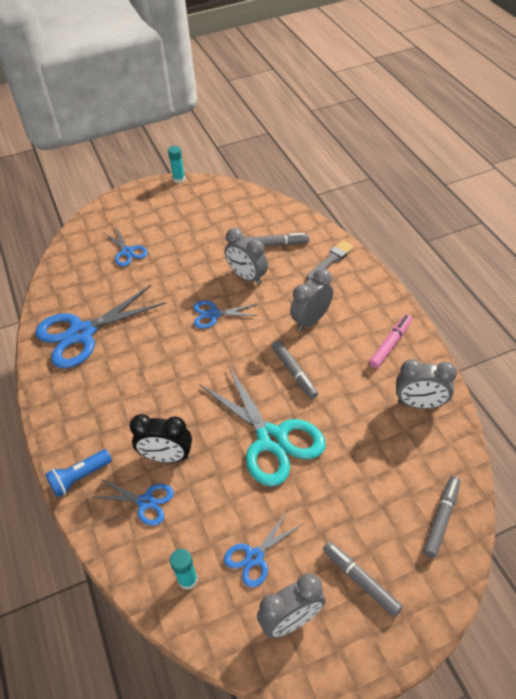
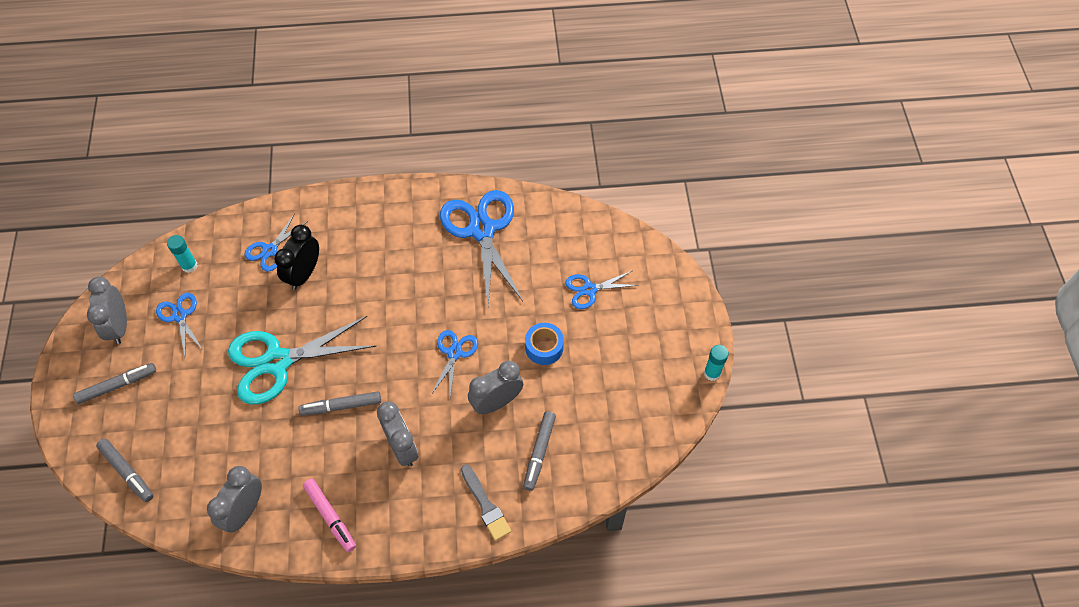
camera: 105 degrees right, 10 degrees up
(80, 477) = (318, 208): blue flashlight -> none
(189, 263) = (544, 347): none -> blue tape

